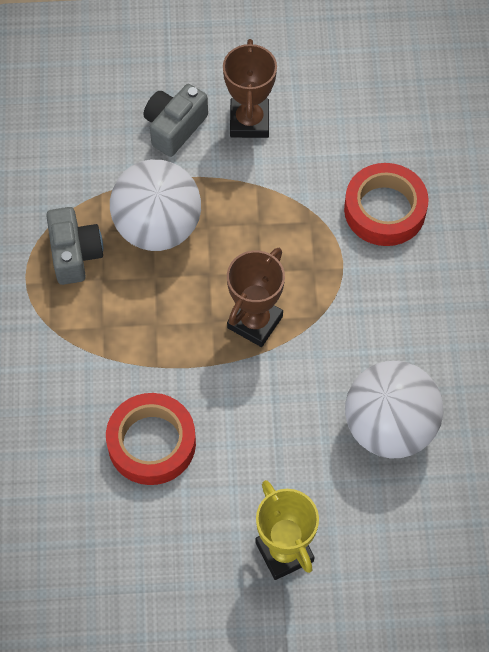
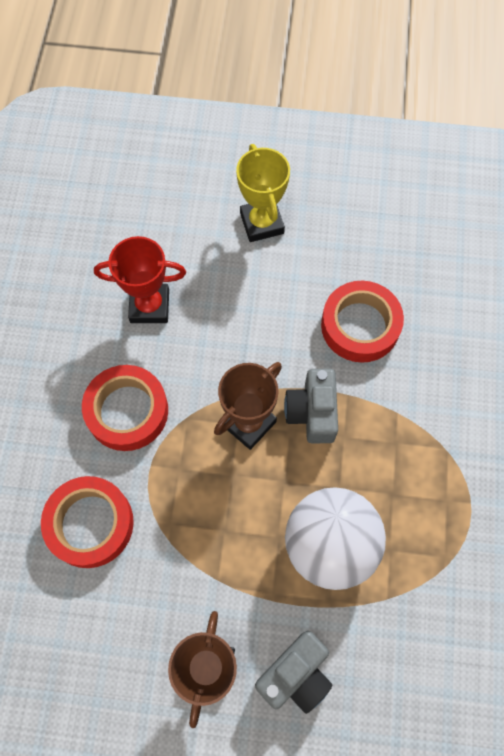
camera: 170 degrees left, 5 degrees up
(75, 254) = (419, 528): grey camera -> grey camera (312, 412)
(380, 313) = (127, 411): none -> red tape
(389, 427) = (149, 306): white ball -> red trophy

